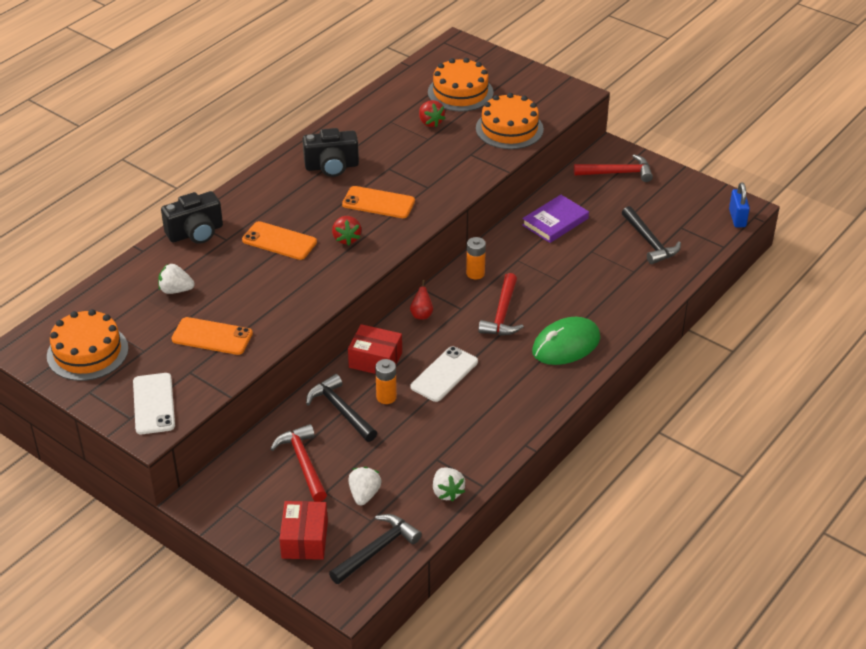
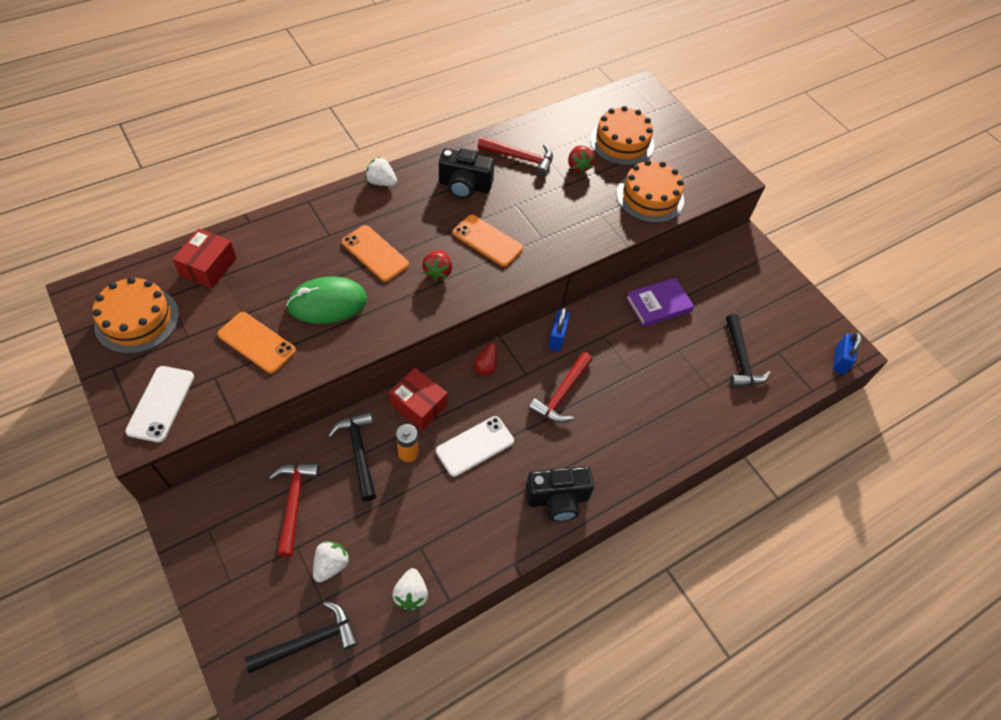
camera: 15 degrees right, 15 degrees up
(176, 290) = (253, 277): white strawberry -> white strawberry (381, 182)
(195, 233) = (305, 218): black camera -> black camera (557, 499)
(304, 539) = (248, 599): red box -> red box (208, 267)
(475, 273) = (557, 338): orange battery -> blue padlock
(566, 345) = (607, 454): green mouse -> green mouse (327, 303)
(618, 173) = (741, 269): red hammer -> red hammer (520, 158)

